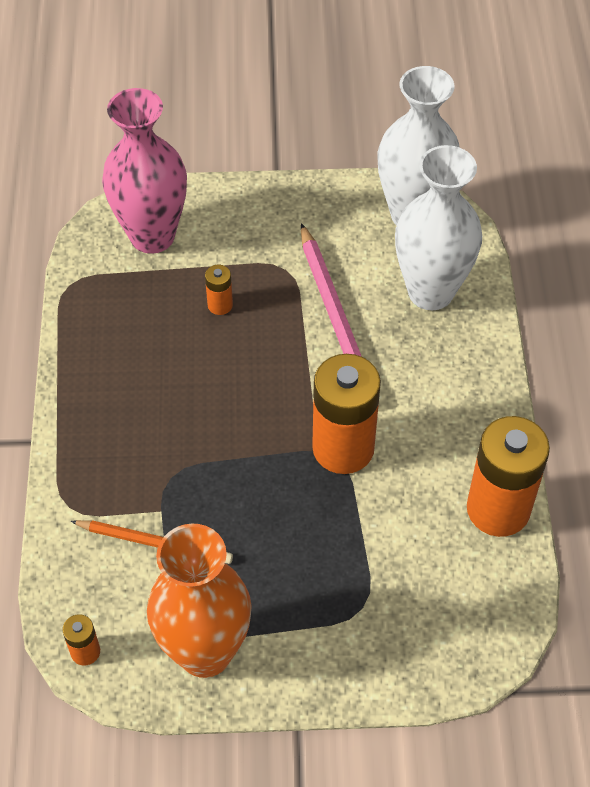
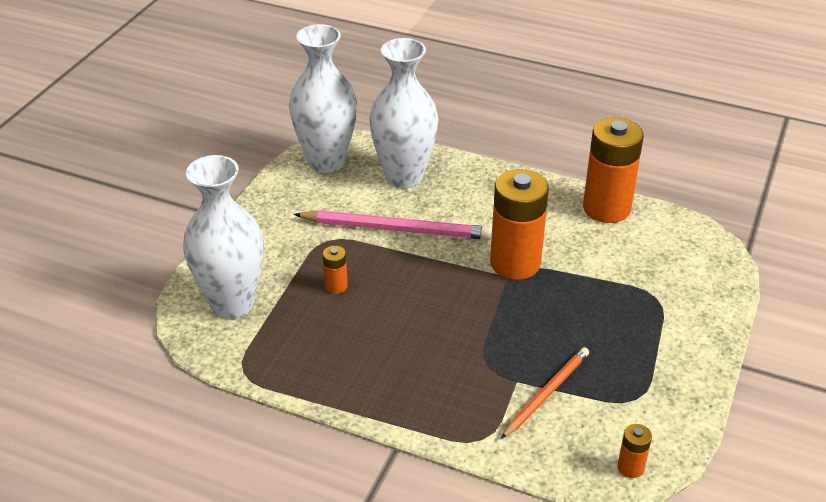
camera: 65 degrees left, 15 degrees down
(152, 236) = (232, 304): pink vase -> white vase
(205, 652) = (660, 393): orange vase -> none

